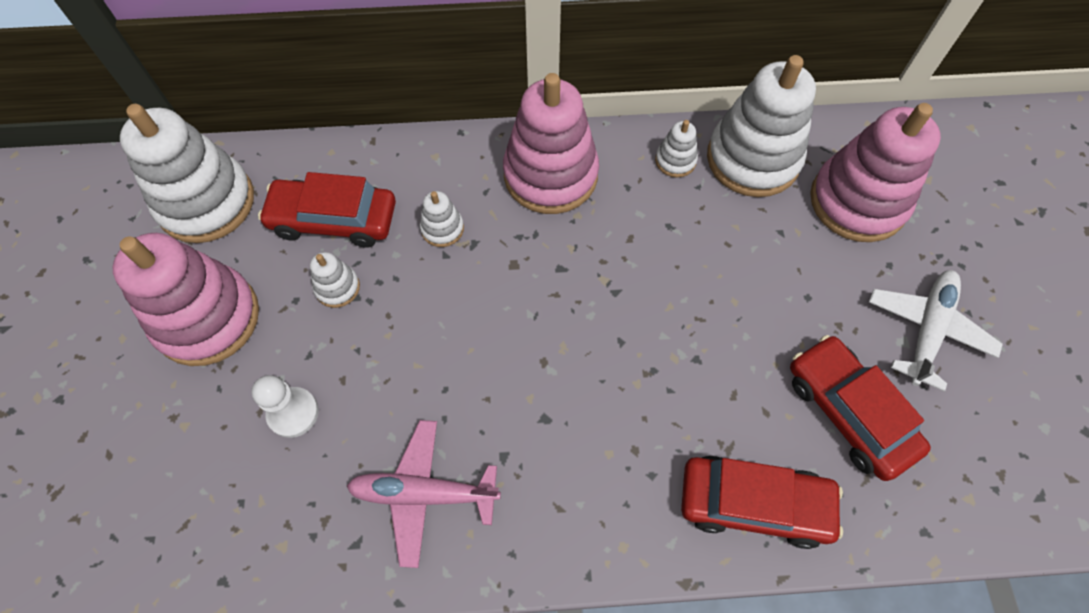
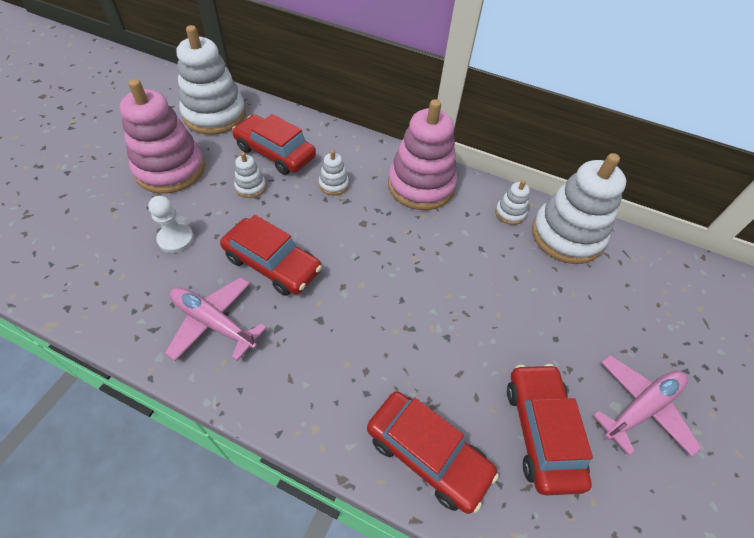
camera: 25 degrees right, 10 degrees down
(441, 379) = (272, 264): none -> red car
(857, 201) = (632, 296): pink stacking toy -> none
(927, 329) = (641, 407): white plane -> pink plane

